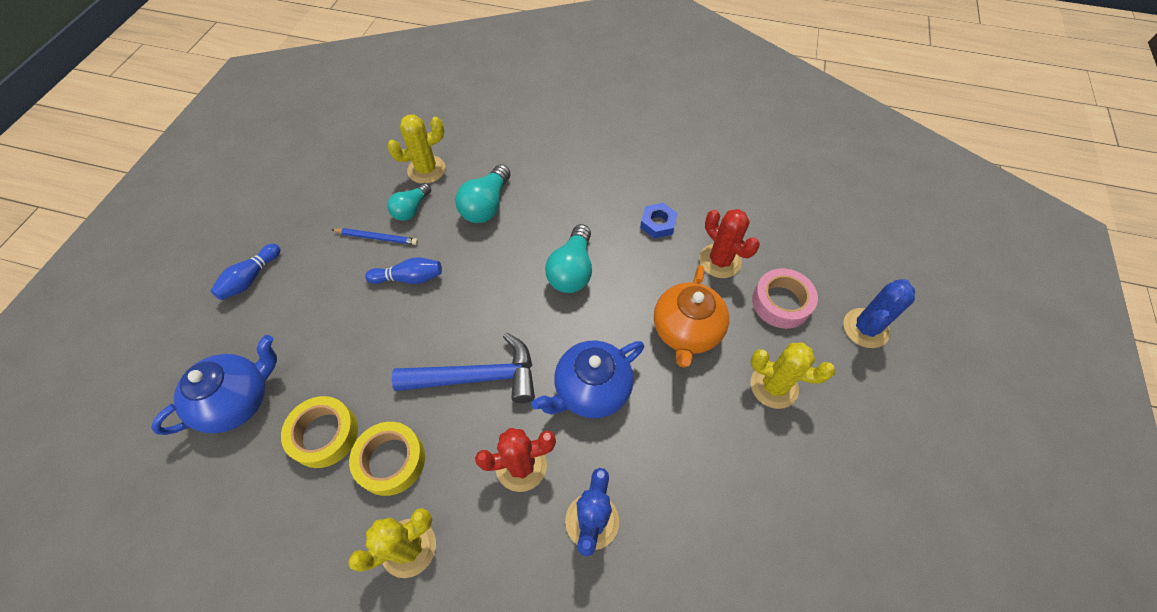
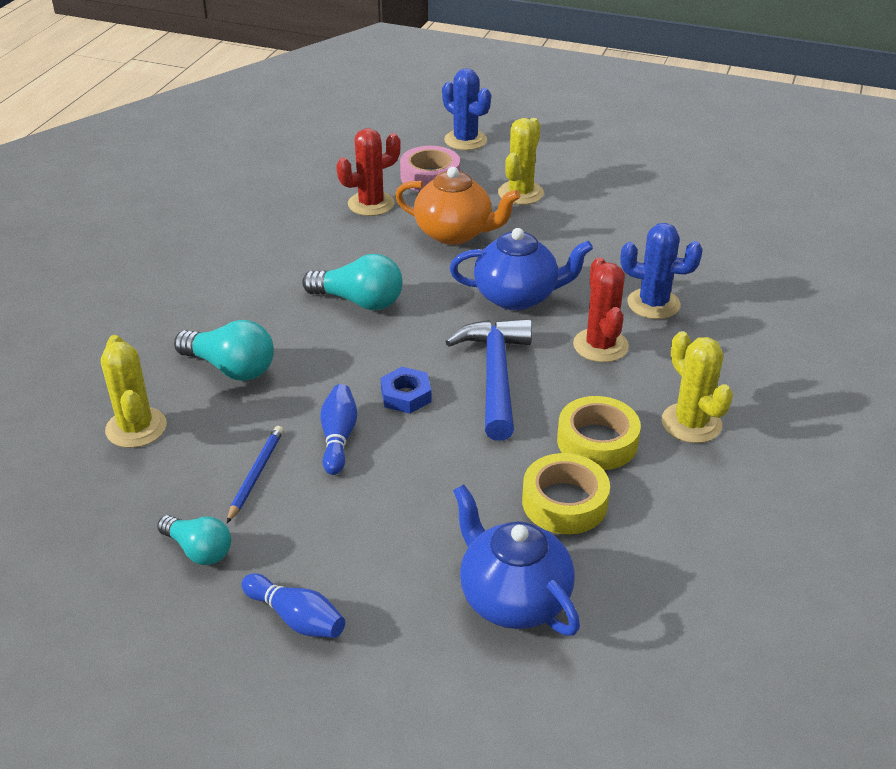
camera: 85 degrees left, 20 degrees down
(411, 209) = (212, 441): turquoise light bulb -> turquoise light bulb (199, 550)
(591, 390) = (517, 297): blue teapot -> blue teapot turned 60 degrees counterclockwise
(658, 223) = (307, 237): blue nut -> blue nut (406, 395)

